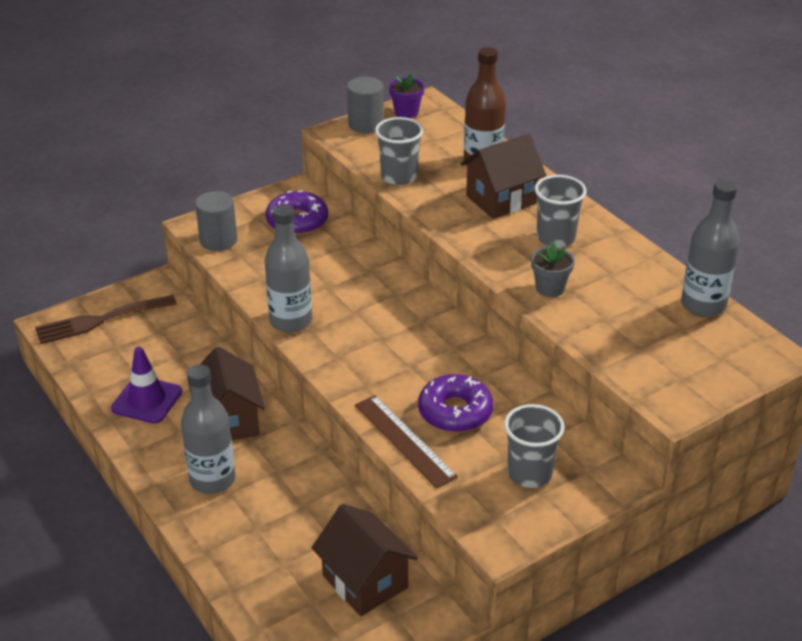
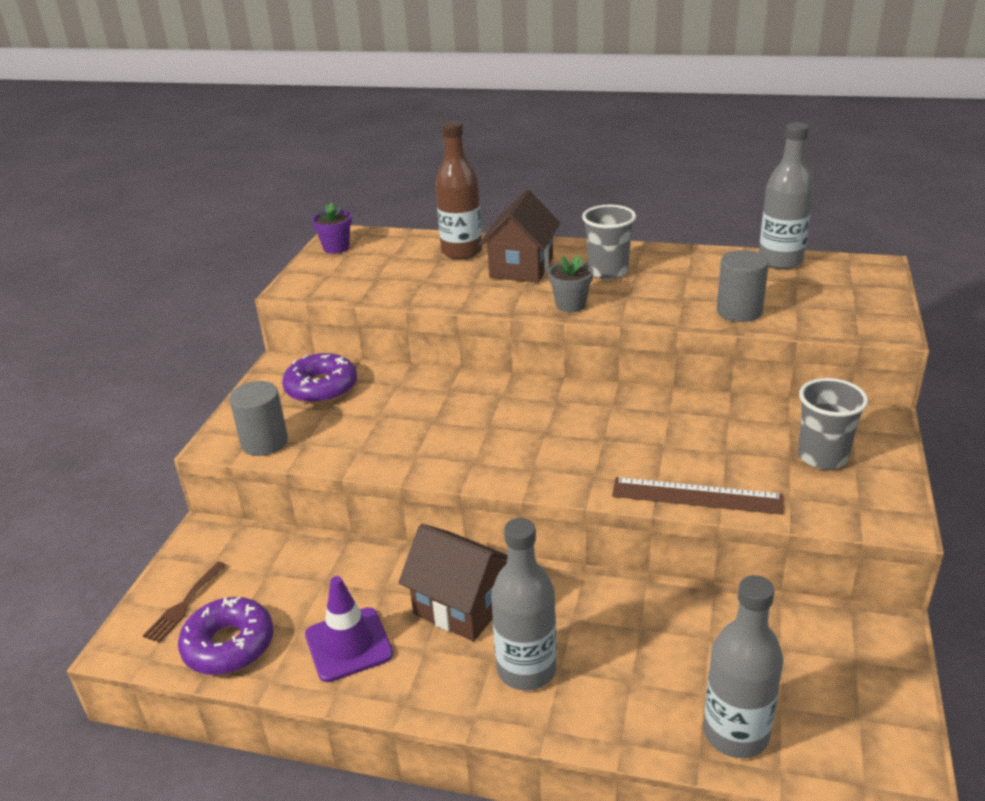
camera: 40 degrees left, 5 degrees down
(100, 320) = (184, 605): brown fork -> brown fork, size x0.58
(290, 321) = (444, 466): grey bottle -> grey bottle (736, 733)
(365, 581) = (789, 652): brown house -> none
(366, 124) = (313, 270): grey cylinder -> grey cylinder (739, 311)
(399, 177) = (409, 291): grey cup -> none
(455, 412) = (695, 449): purple donut -> purple donut (229, 645)
(550, 288) = (665, 304): grey flower pot -> grey flower pot (570, 305)

